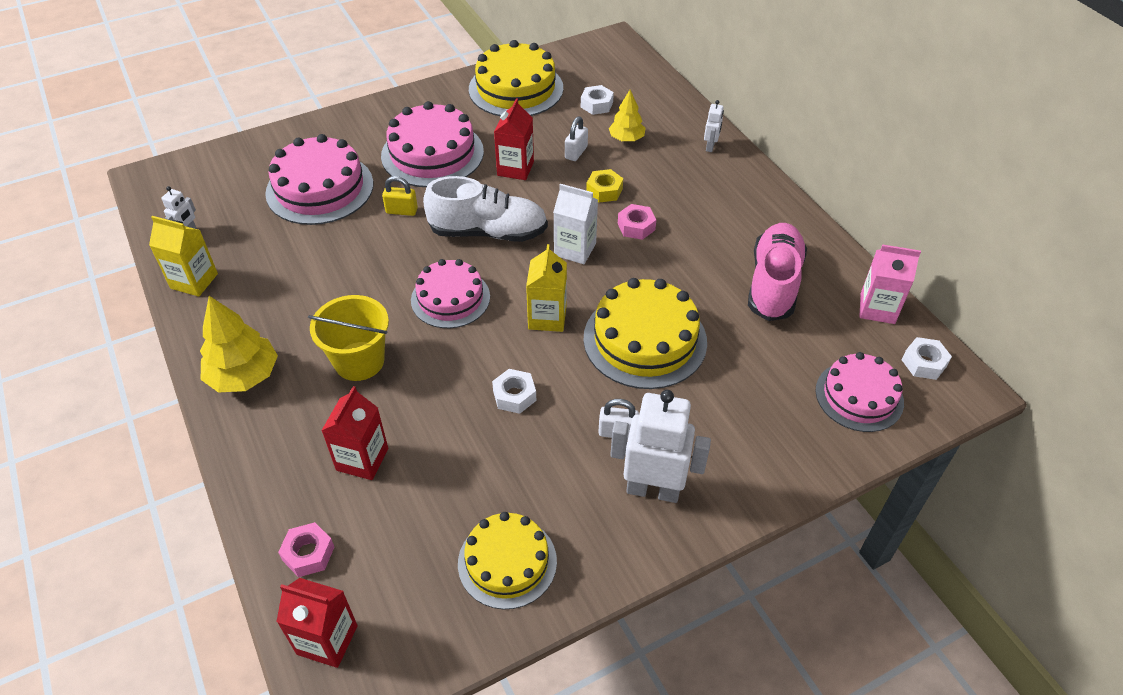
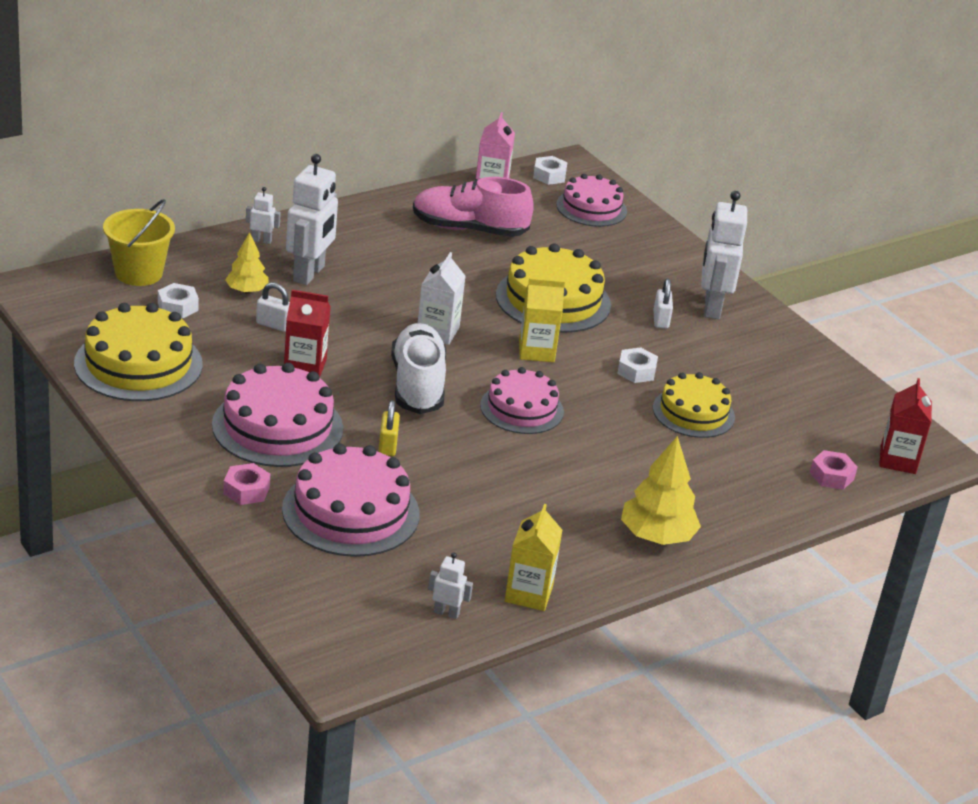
camera: 100 degrees left, 15 degrees down
(359, 361) = (618, 462): yellow bucket -> yellow bucket (139, 273)
(362, 459) = (731, 453): red carton -> none
(507, 562) = (800, 376): yellow cake -> yellow cake (693, 412)
(604, 191) = (341, 310): yellow nut -> none
(636, 226) = (398, 294): pink nut -> pink nut (246, 490)
(660, 173) = (309, 274): none -> white robot

